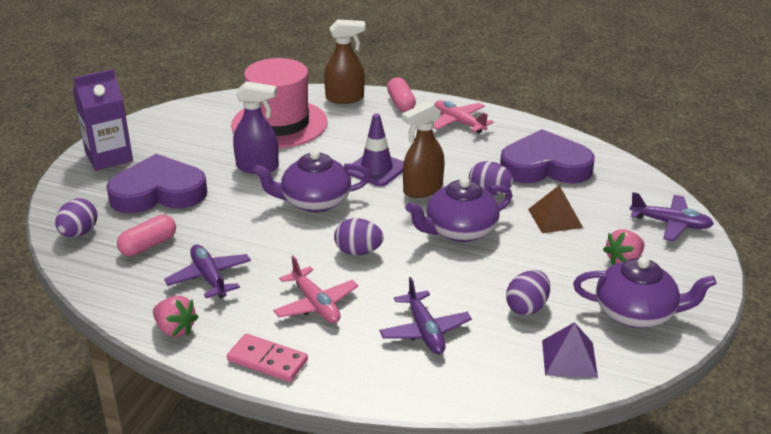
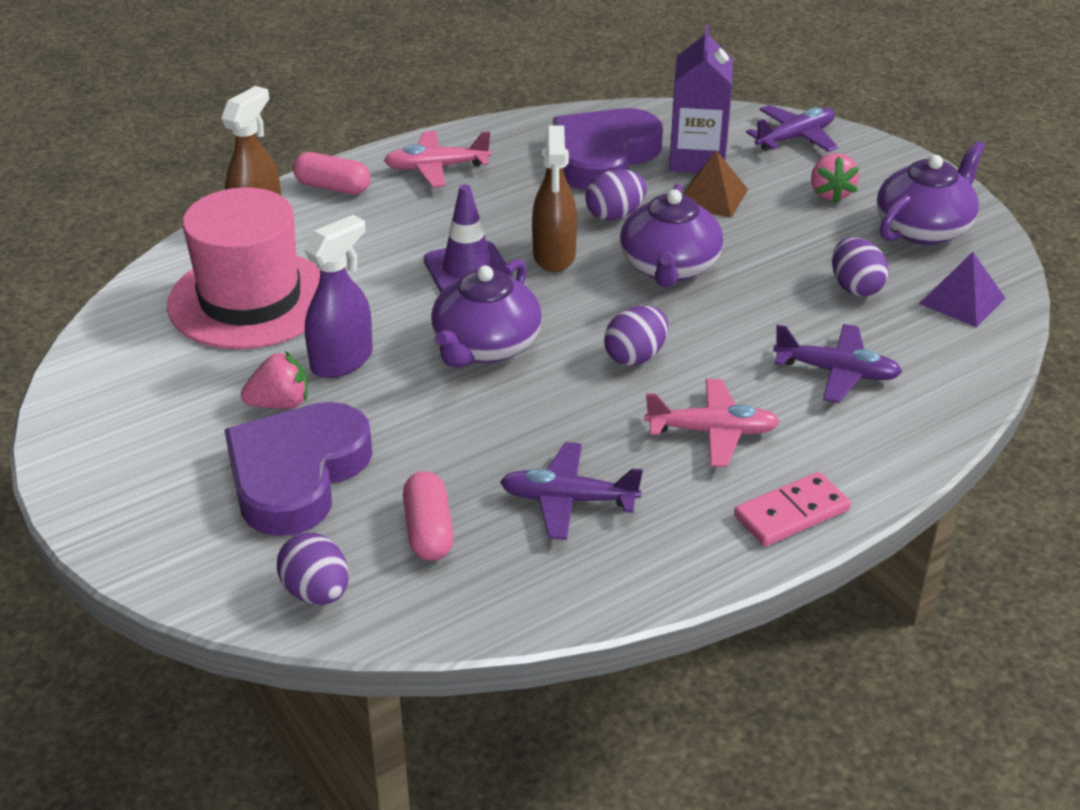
camera: 55 degrees left, 5 degrees up
(109, 157) = (128, 492): purple carton -> purple carton (697, 159)
(175, 329) = (656, 571): pink strawberry -> pink strawberry (280, 403)

